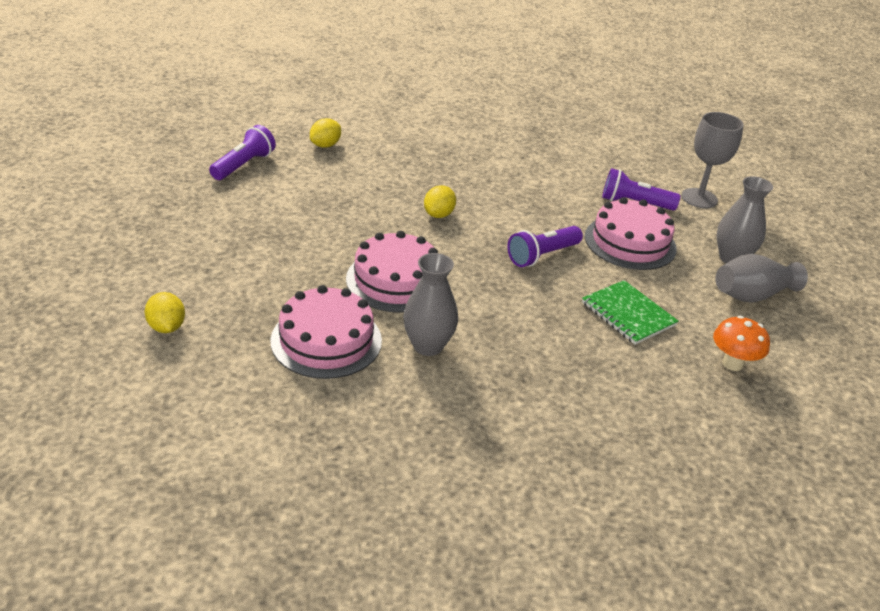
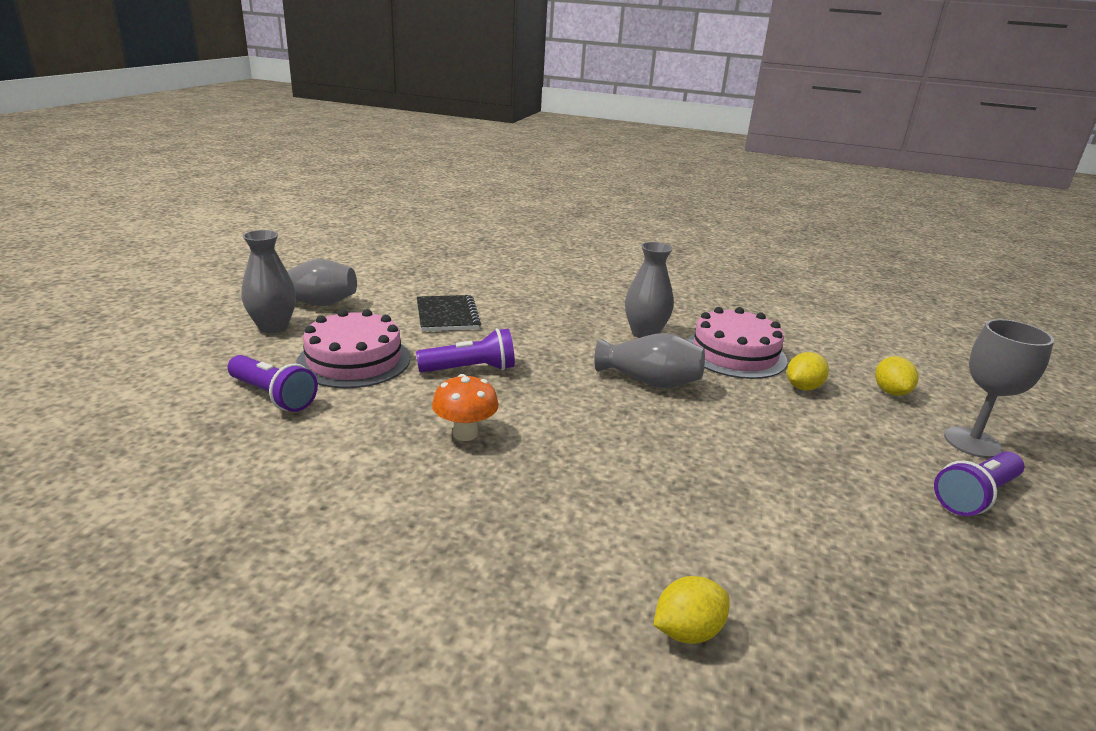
camera: 155 degrees left, 10 degrees down
(244, 165) = (859, 609): purple flashlight -> purple flashlight (975, 496)
(396, 280) = (650, 381): pink cake -> grey vase
(438, 214) = (553, 439): yellow lemon -> yellow lemon (803, 387)
(628, 314) = (447, 315): green notebook -> black notebook
(699, 198) = (177, 383): grey goblet -> grey goblet (972, 442)
(732, 363) = (409, 279): orange mushroom -> orange mushroom (465, 433)

